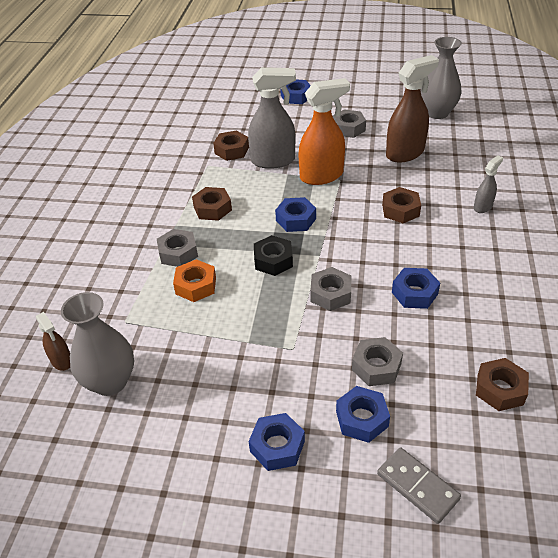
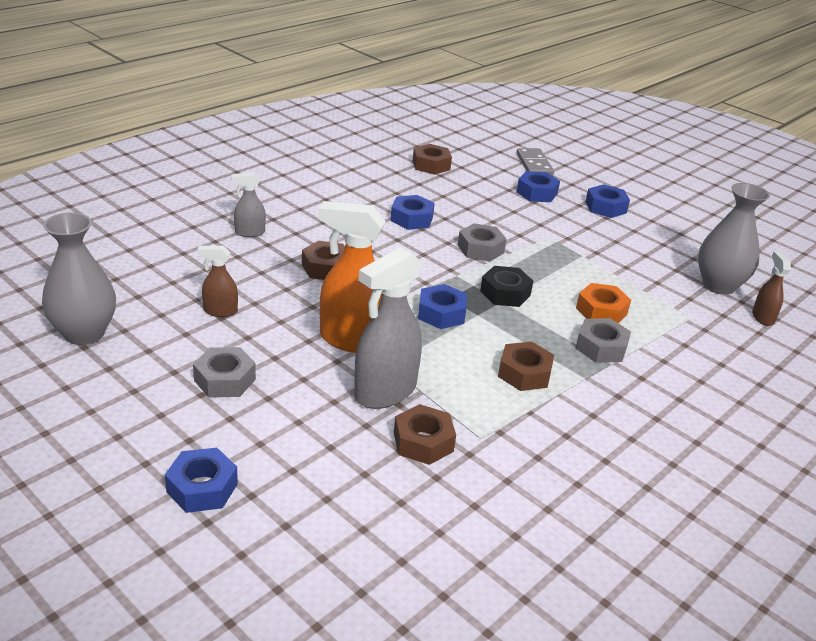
camera: 150 degrees left, 10 degrees down
(273, 161) = (384, 392): grey spray bottle -> grey spray bottle turned 75 degrees counterclockwise
(376, 366) = (497, 204): grey nut -> none
(405, 153) = (220, 311): brown spray bottle -> brown spray bottle, size x0.51

